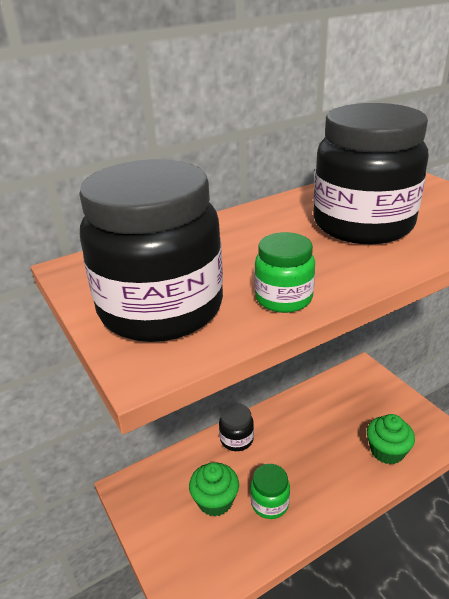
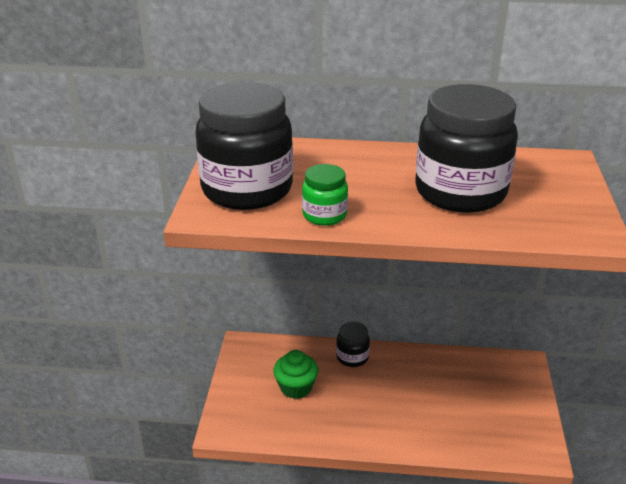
camera: 35 degrees right, 0 degrees up
(270, 503) = (333, 411): green jar -> none
(387, 451) = (469, 433): green cupcake -> none

